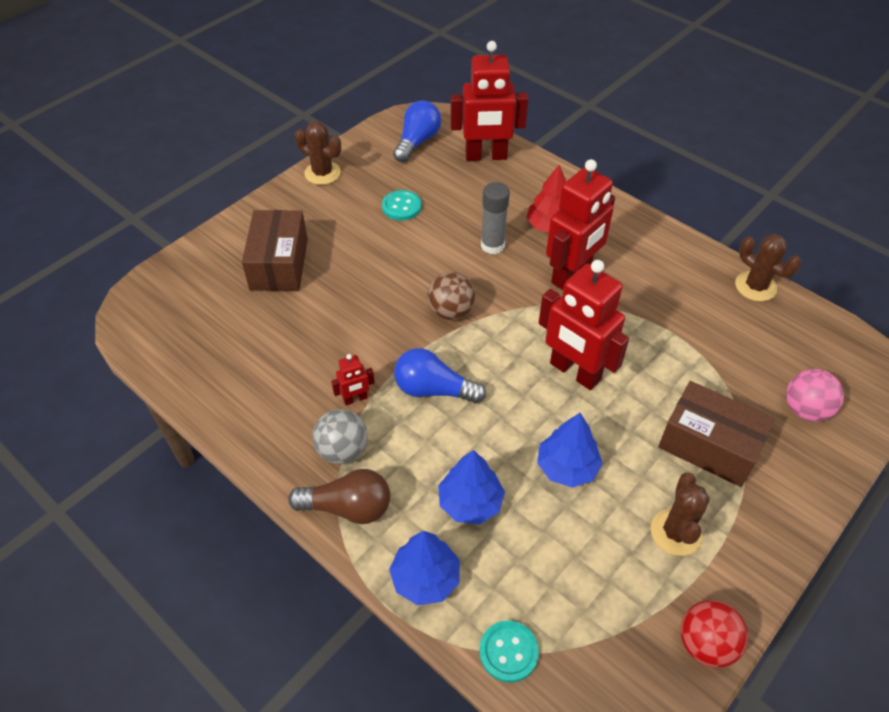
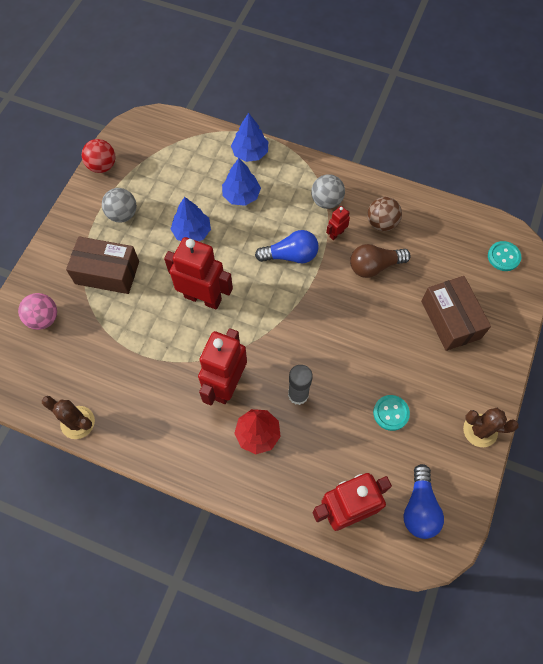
camera: 160 degrees right, 15 degrees up
(348, 507) = (306, 173): brown light bulb -> brown light bulb (374, 266)
(451, 311) = (305, 319): brown ball -> brown ball (381, 223)
(508, 652) = (198, 135): turquoise button -> turquoise button (503, 257)
(676, 532) = (122, 214): brown cactus -> grey ball

